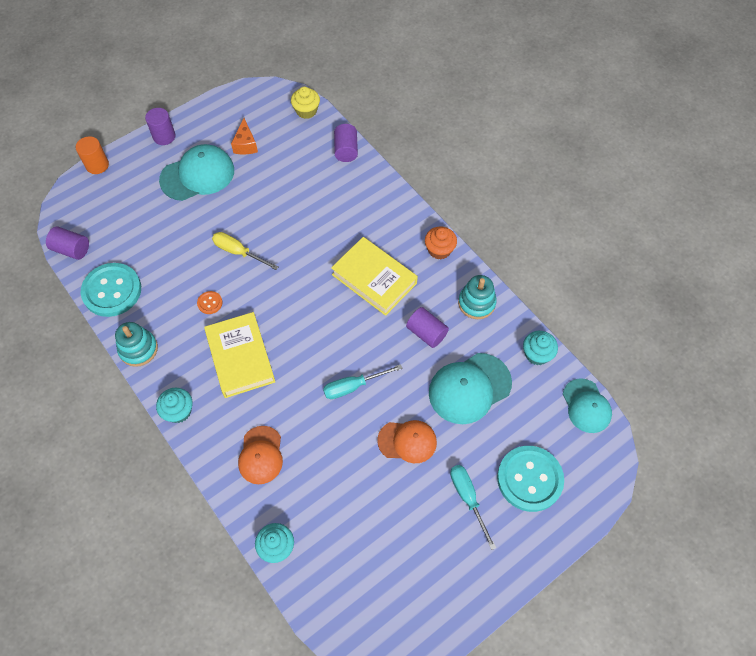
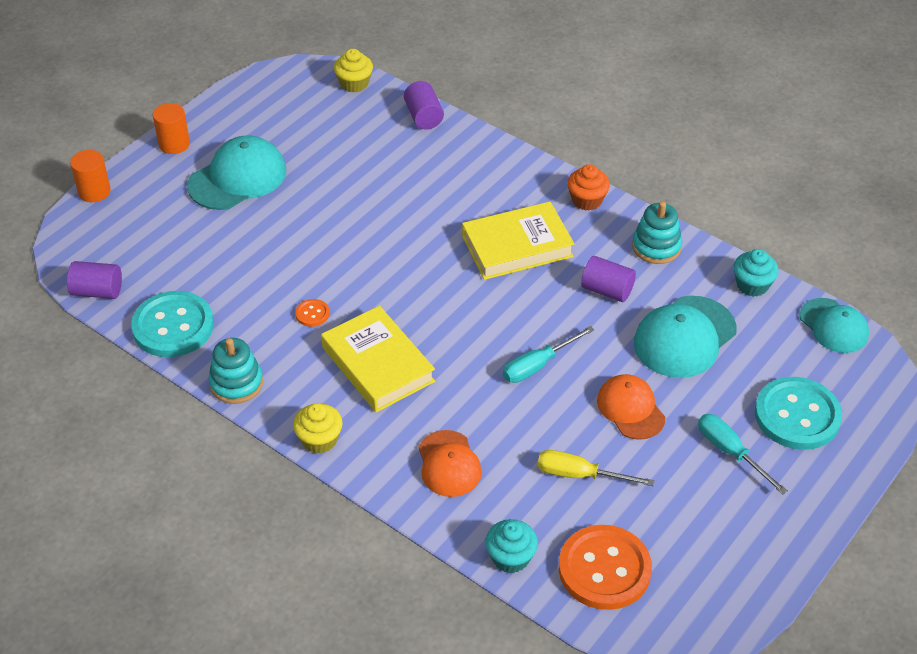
camera: 15 degrees left, 15 degrees down
(164, 136) = (174, 144): purple cylinder -> orange cylinder
(178, 411) = (319, 440): turquoise cupcake -> yellow cupcake
(238, 252) = (327, 251): yellow screwdriver -> yellow screwdriver (580, 475)
(245, 144) = (288, 133): orange cheese -> none
(340, 575) = (604, 569): none -> orange button
(374, 279) = (517, 246): yellow book -> yellow book turned 45 degrees counterclockwise
(407, 441) = (630, 409): orange cap -> orange cap turned 105 degrees counterclockwise

